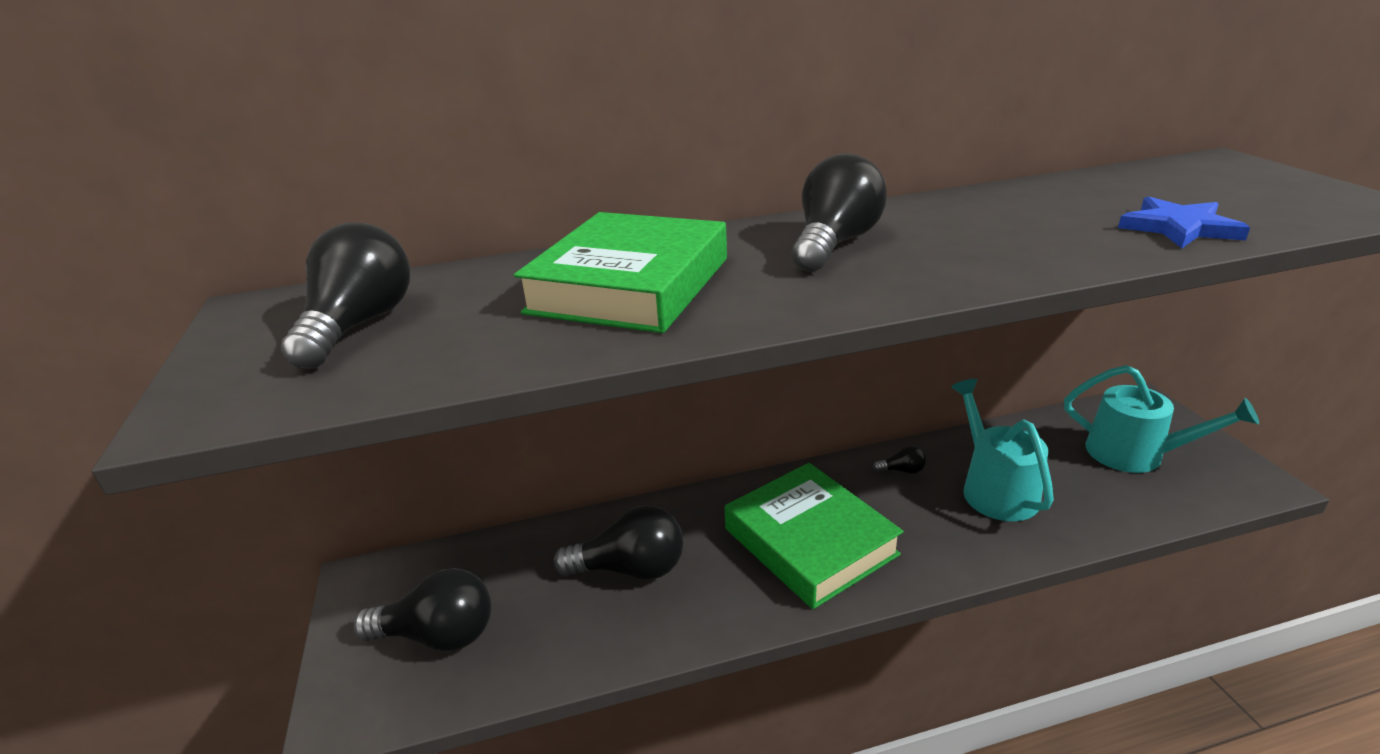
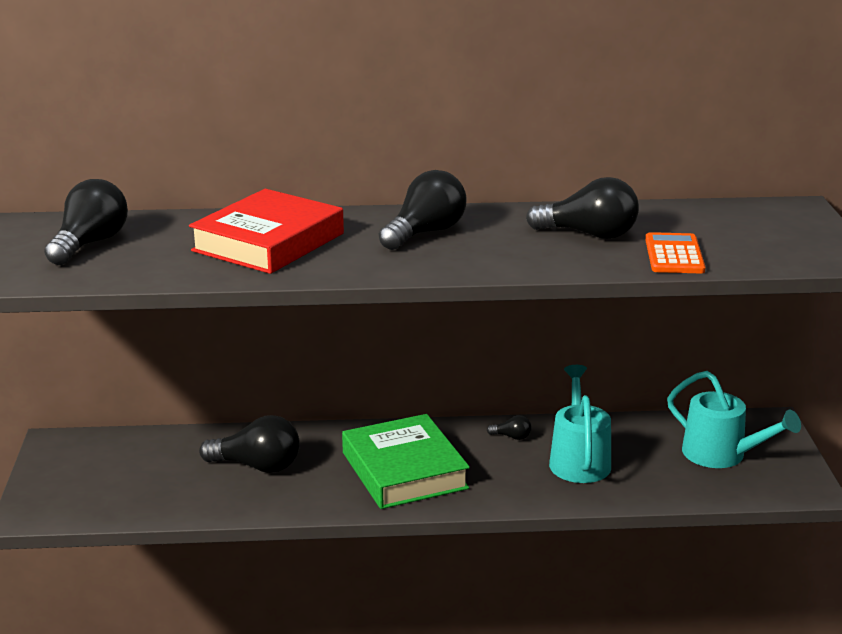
camera: 10 degrees right, 5 degrees down
(438, 635) = (104, 482): black light bulb -> black light bulb (589, 234)
(630, 285) = (268, 242): green book -> red book
(1178, 228) = (674, 255): blue star -> orange calculator

